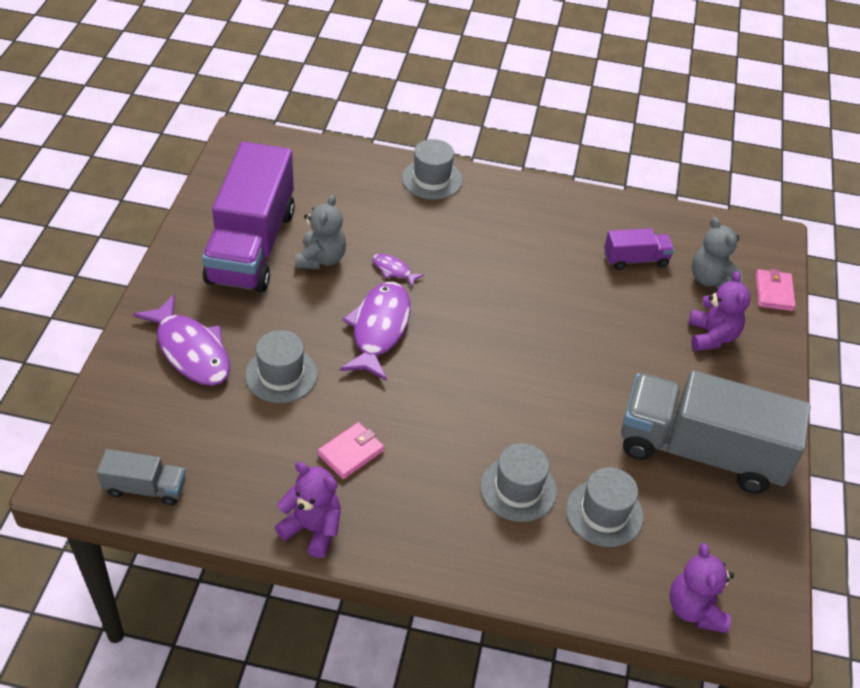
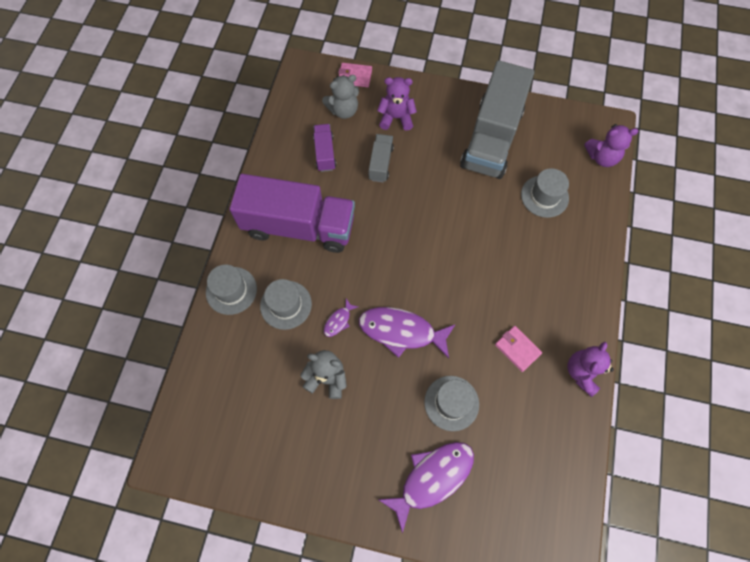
camera: 85 degrees left, 20 degrees up
(145, 488) = (566, 496): grey truck -> grey truck (380, 163)
(251, 246) = (311, 438): purple truck -> purple truck (299, 226)
(518, 489) = (533, 243): grey hat -> grey hat (286, 305)

